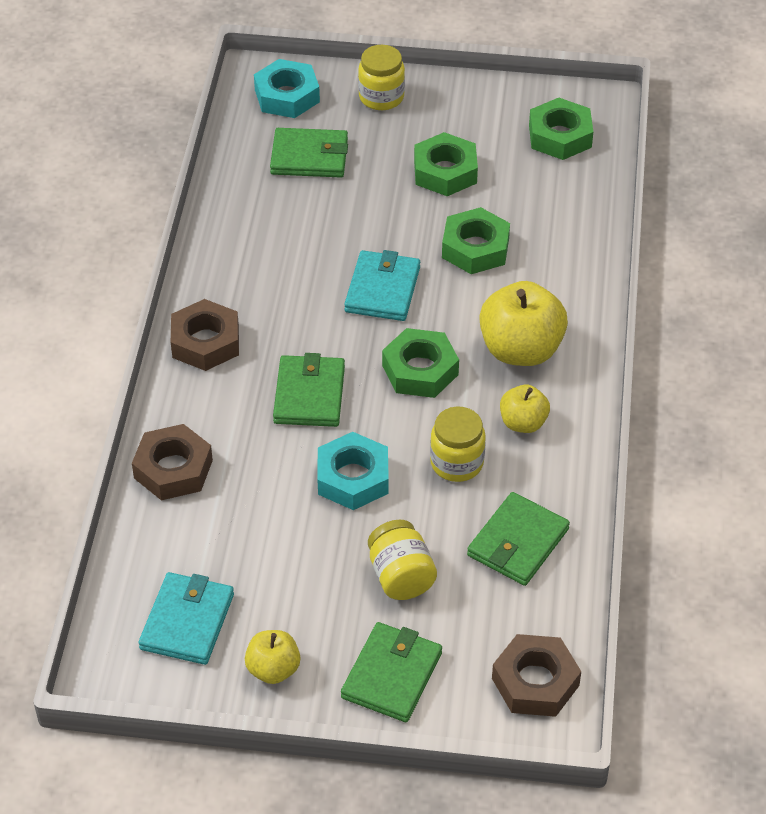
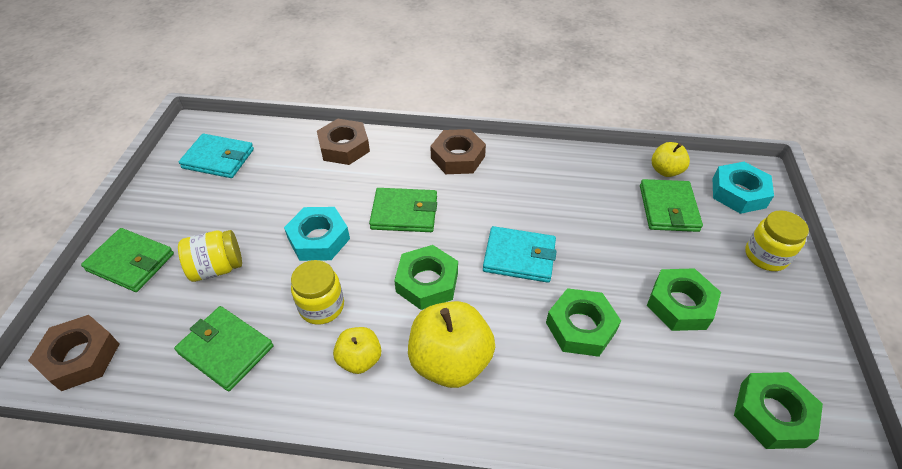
camera: 90 degrees right, 0 degrees up
(273, 669) = (164, 199): yellow apple -> yellow apple (665, 171)

